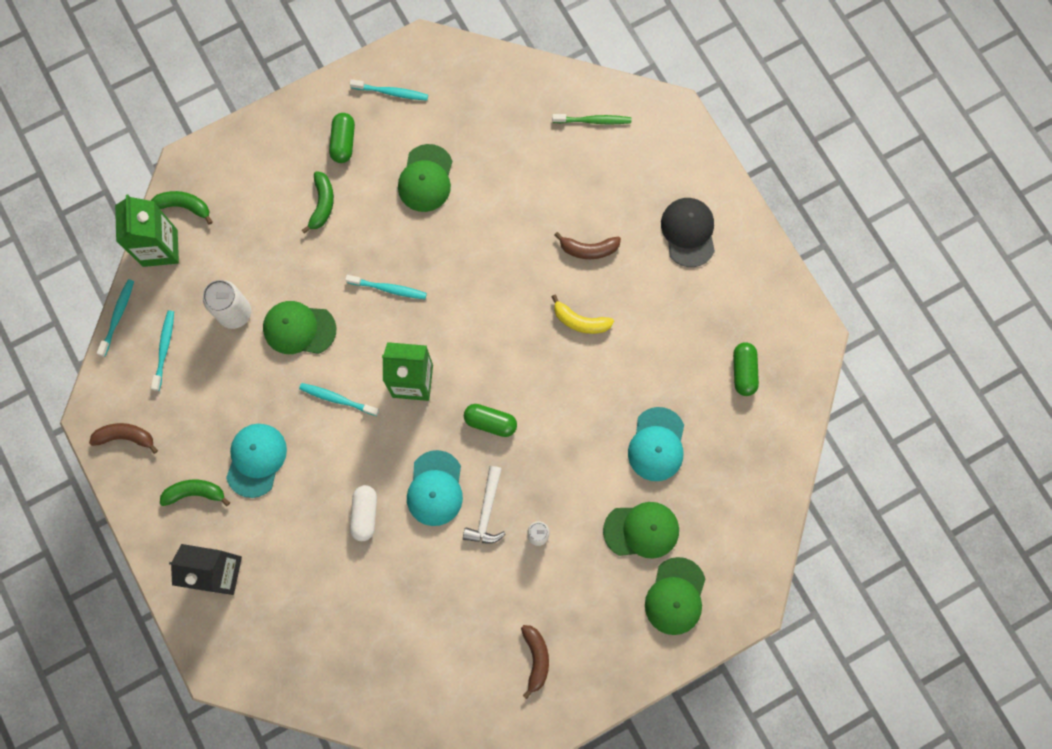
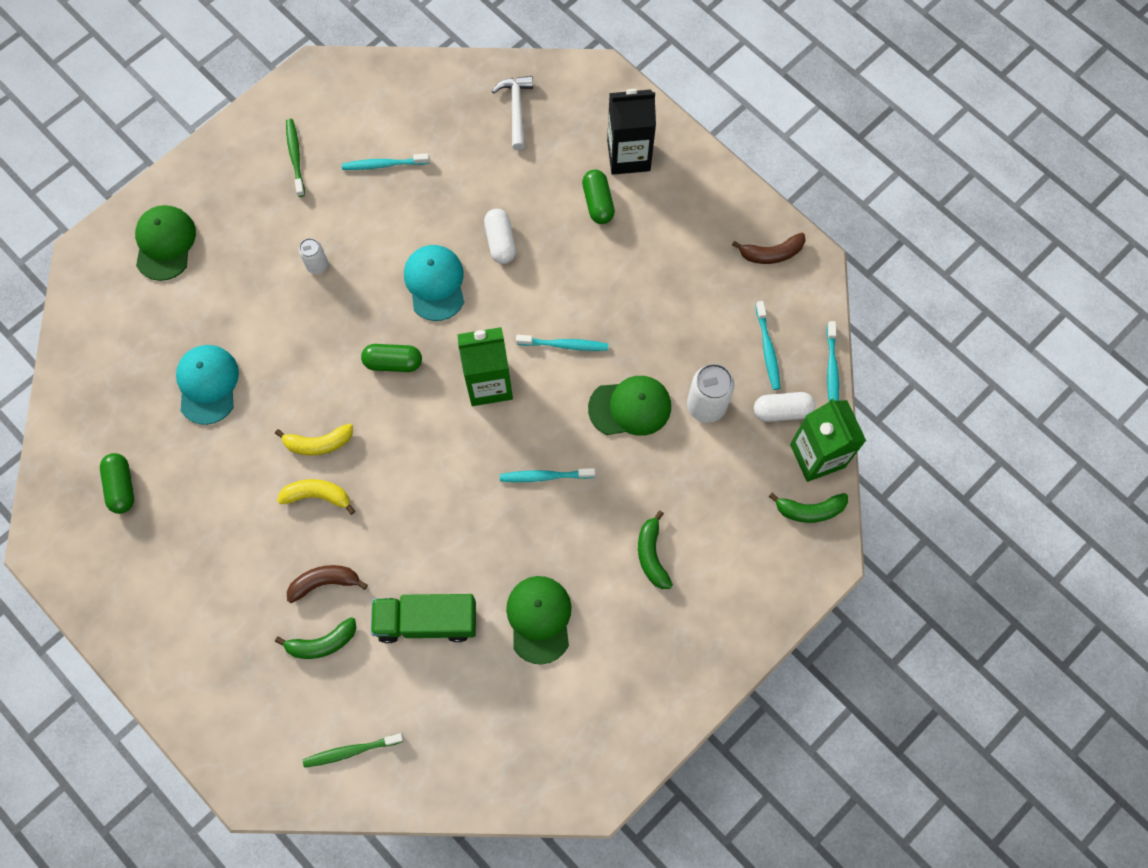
camera: 165 degrees right, 5 degrees down
(173, 292) = (782, 411): none -> white capsule
(195, 493) = (680, 219): green banana -> green banana (322, 643)
(256, 460) = (629, 265): turquoise cap -> none
(343, 142) = (652, 638): green capsule -> green capsule (598, 202)
(391, 92) = (614, 720): turquoise toothbrush -> turquoise toothbrush (383, 164)
(486, 511) = (376, 275): white hammer -> white hammer (516, 110)
(514, 199) = (426, 621): none -> green truck
(536, 658) = (295, 156): brown banana -> green toothbrush
(570, 366) = (318, 443): none -> yellow banana
(641, 530) = (210, 296): green cap -> none
(688, 232) = (208, 635): black cap -> none

